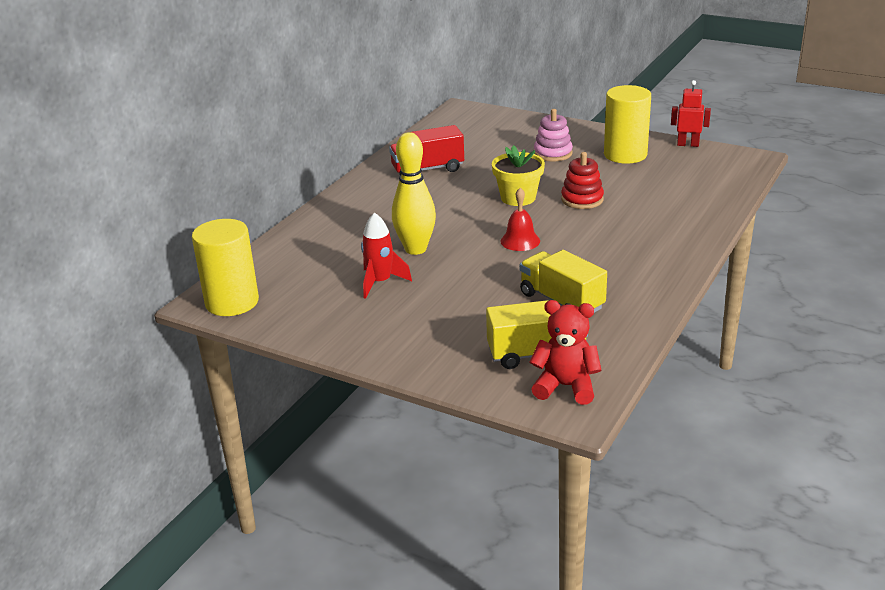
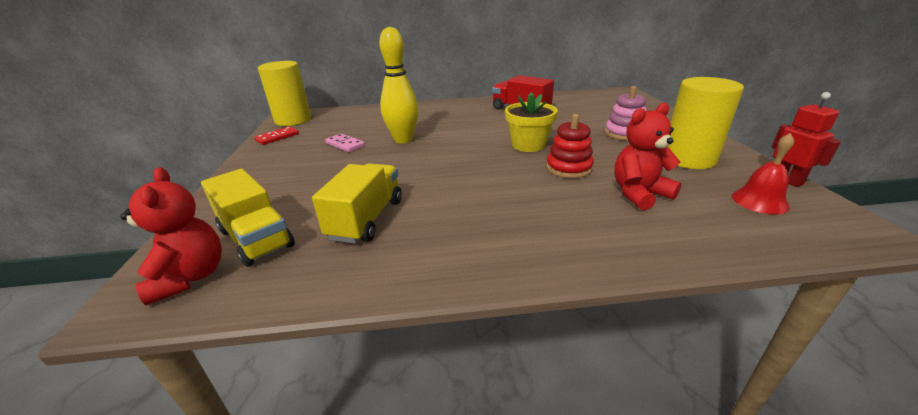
camera: 55 degrees right, 0 degrees up
(287, 320) = (277, 137): none -> red domino
(380, 282) = (345, 145): red rocket -> pink domino
(520, 241) = (458, 167): red bell -> red bell (759, 201)
(648, 193) = (639, 194): none -> red teddy bear

